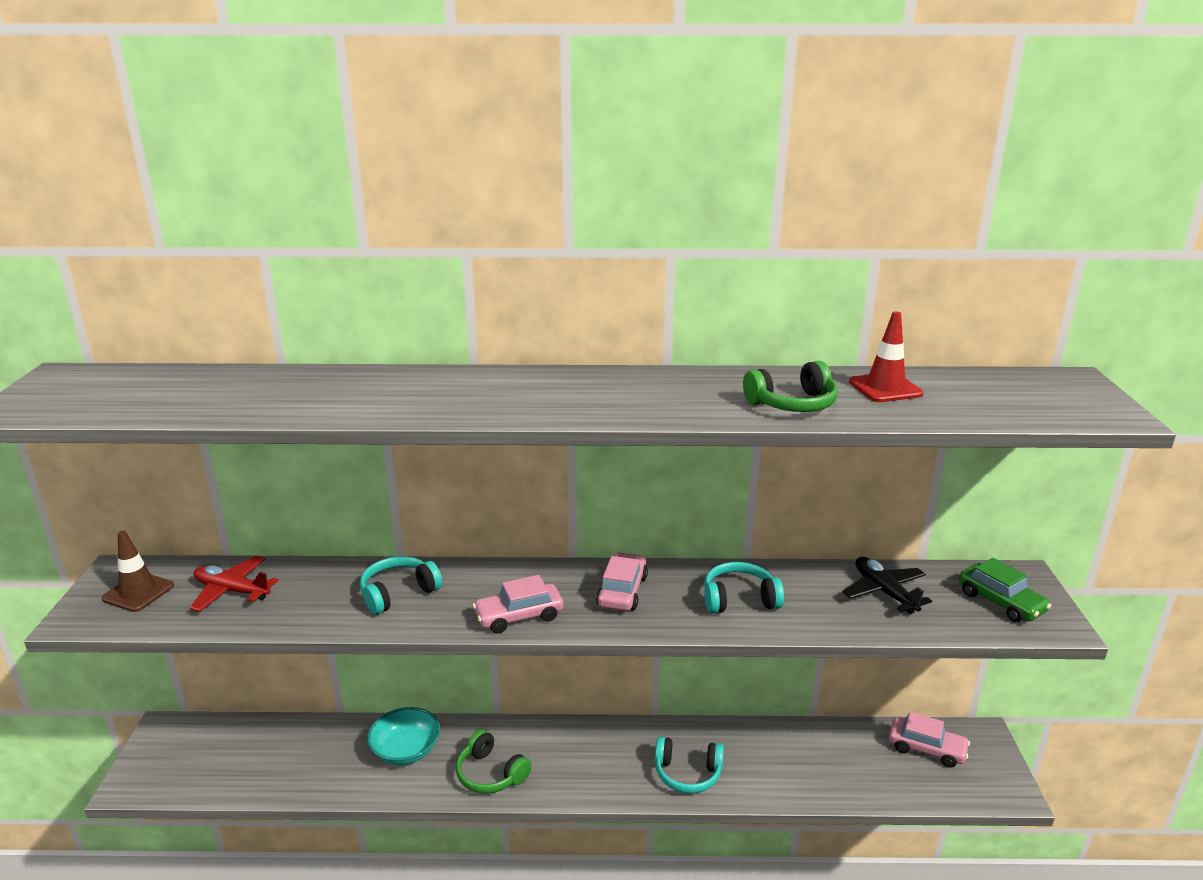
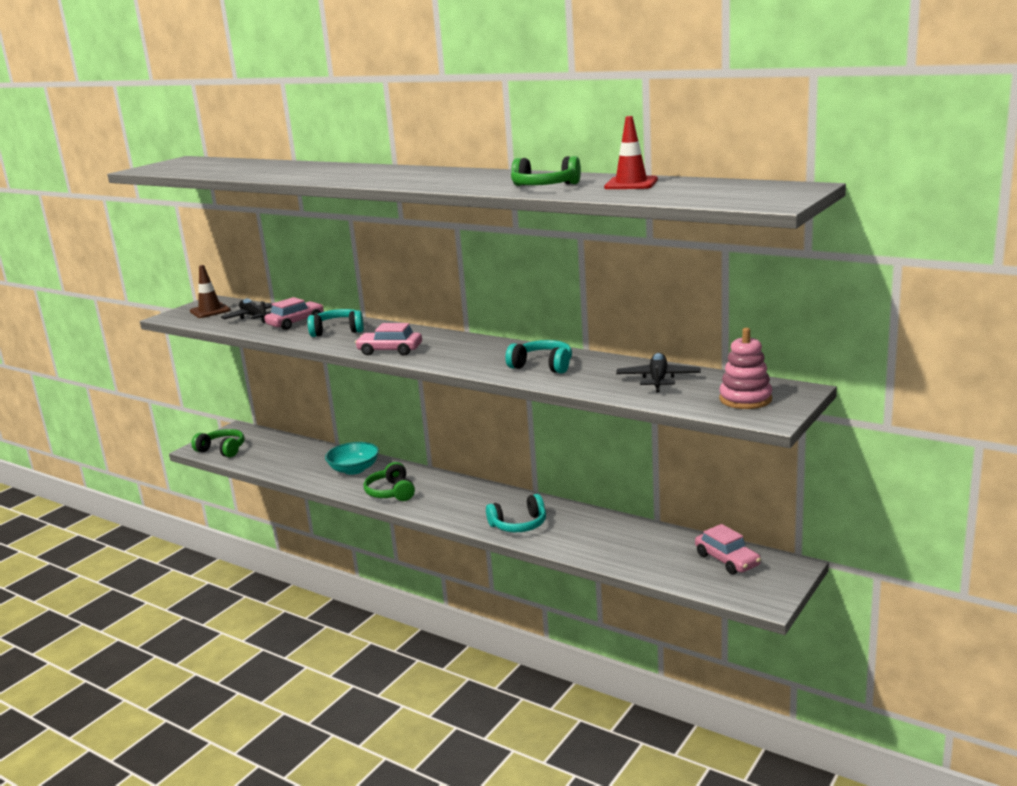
camera: 35 degrees right, 5 degrees down
(174, 775) = (222, 450): none -> green headphones
(232, 591) = (254, 317): red plane -> black plane
(622, 591) = (471, 350): pink car -> pink car (295, 322)
(687, 773) = (519, 525): turquoise headphones -> turquoise headphones turned 60 degrees counterclockwise
(1000, 602) = (745, 399): green car -> pink stacking toy

